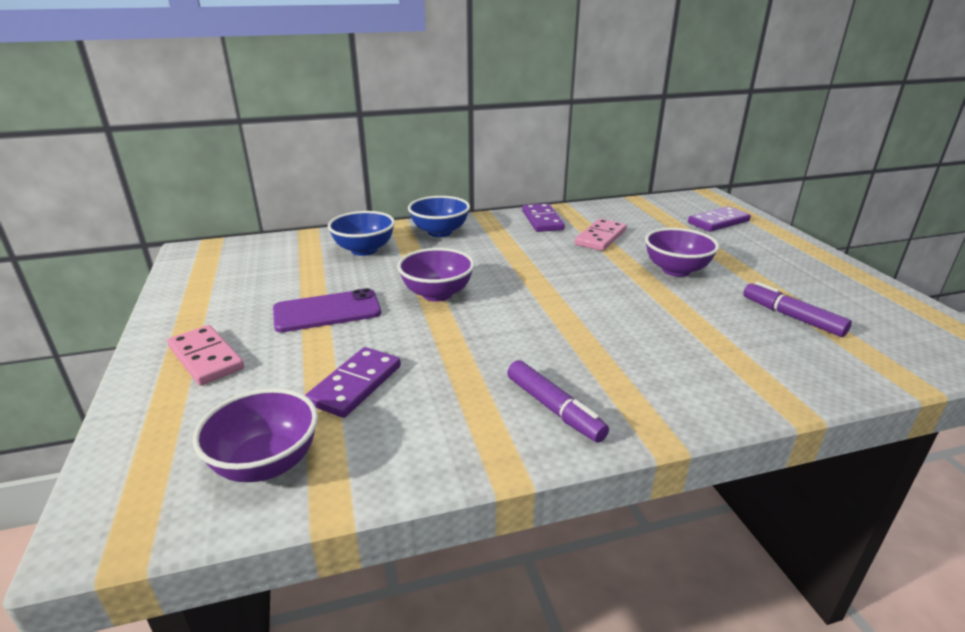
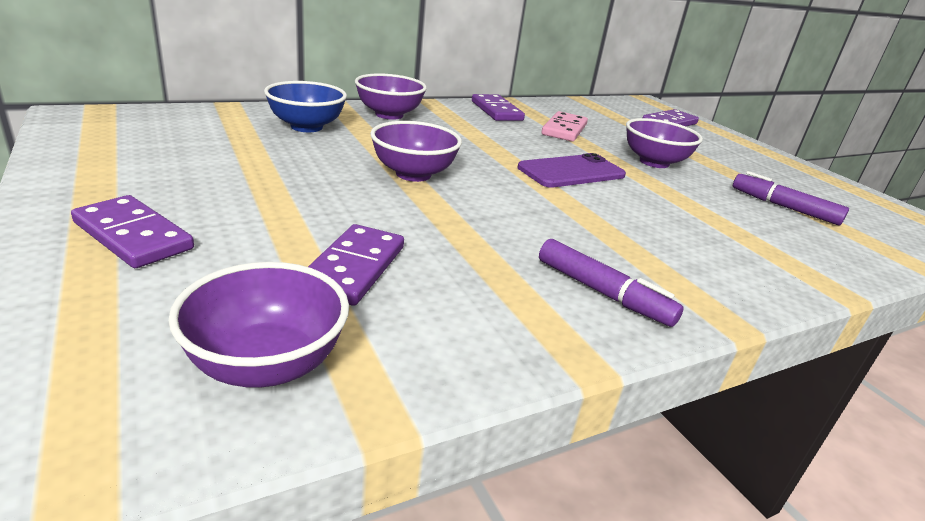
camera: 15 degrees left, 0 degrees up
(206, 358) = (133, 236): pink domino -> purple domino
(327, 311) = (284, 187): purple phone -> purple phone (571, 172)
(440, 232) = (389, 115): blue bowl -> purple bowl

